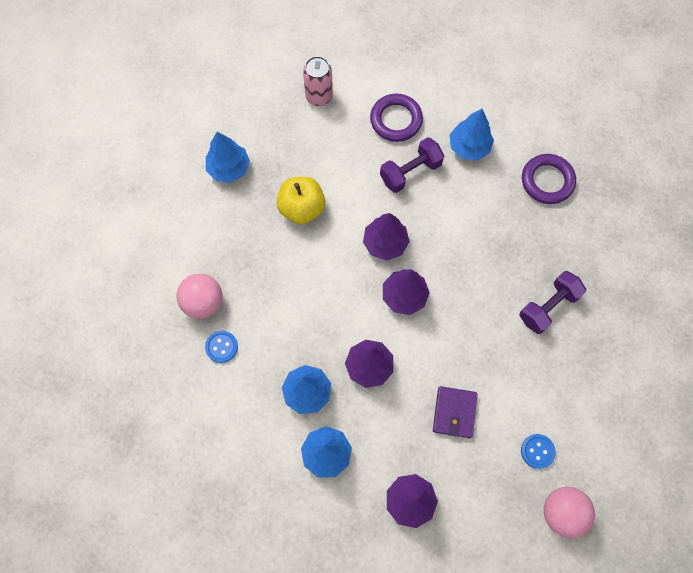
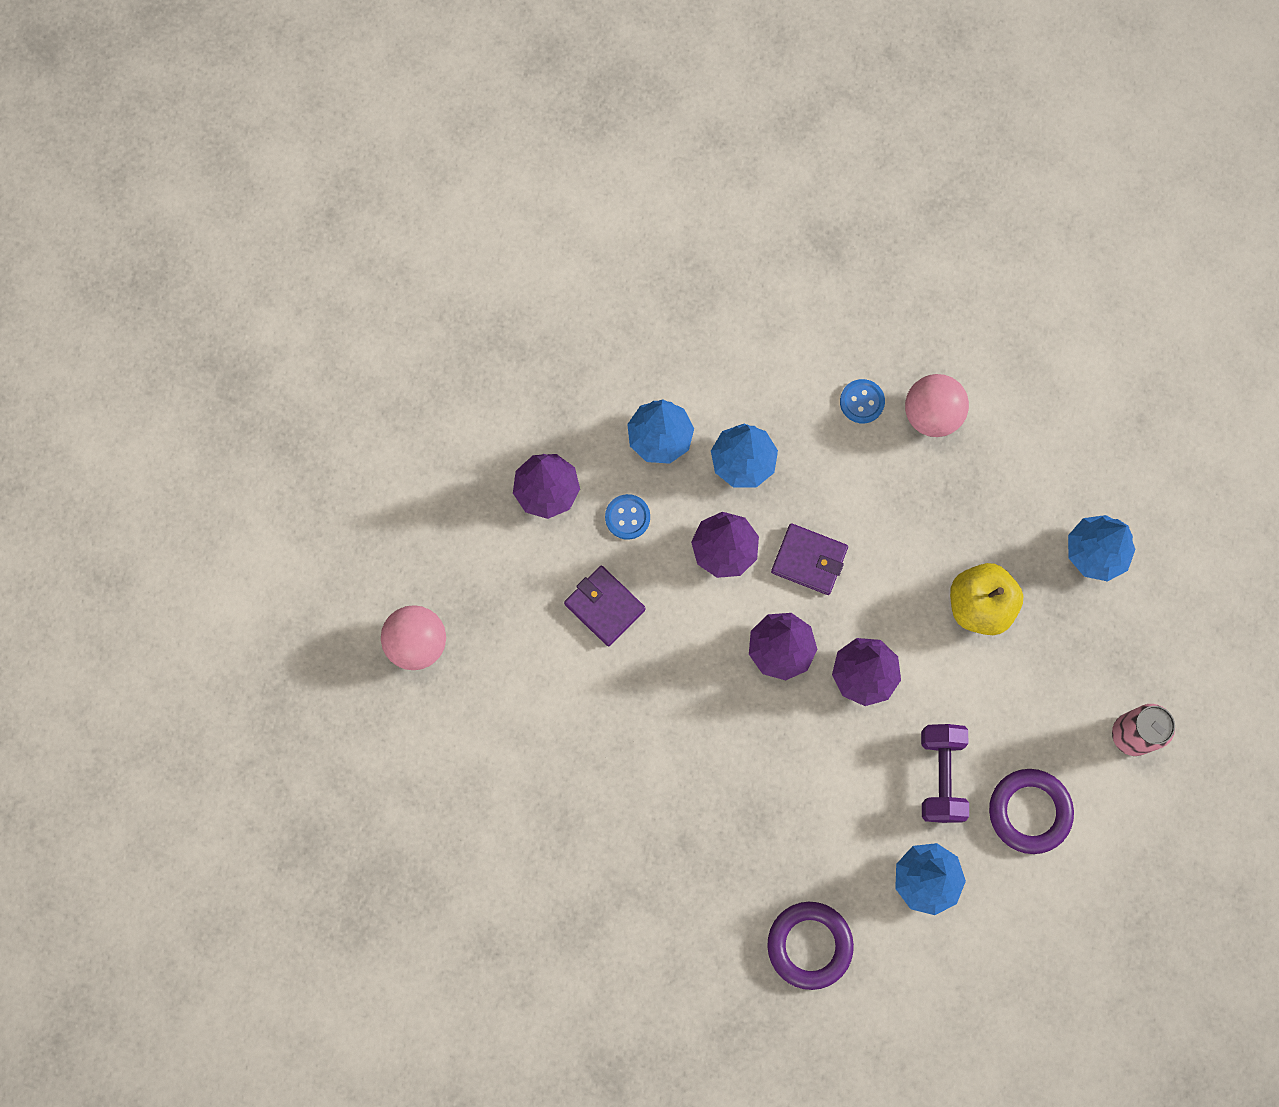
camera: 125 degrees right, 5 degrees up
(341, 314) = (809, 560): none -> purple wallet
(537, 451) = (497, 666): blue button -> blue button (627, 517)
(548, 306) = (648, 812): purple dumbbell -> none

